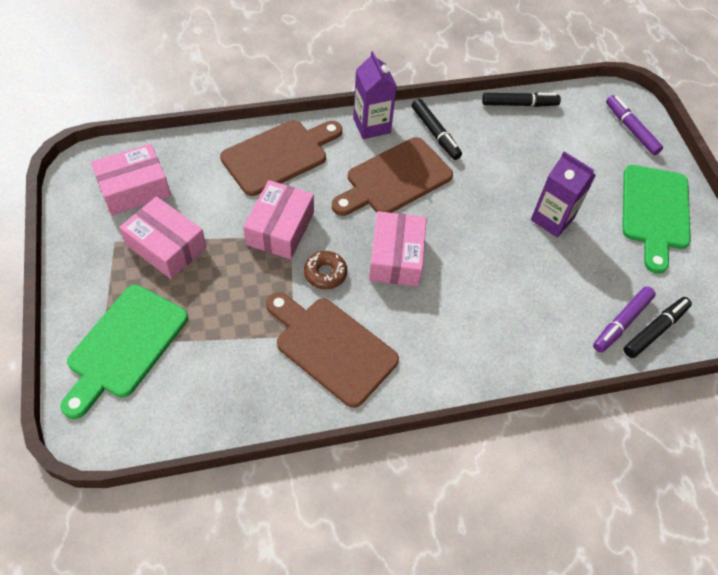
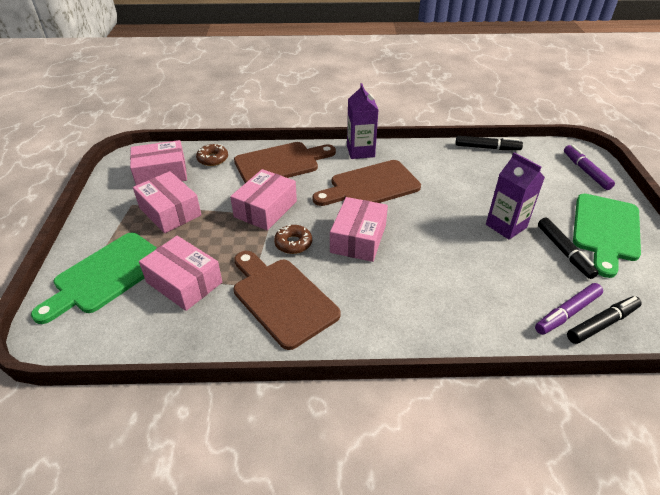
camera: 15 degrees right, 15 degrees down
(192, 158) = (212, 159): none -> brown donut
(218, 342) = (184, 282): none -> pink box
(435, 133) = (412, 160): black marker -> black marker (564, 252)

